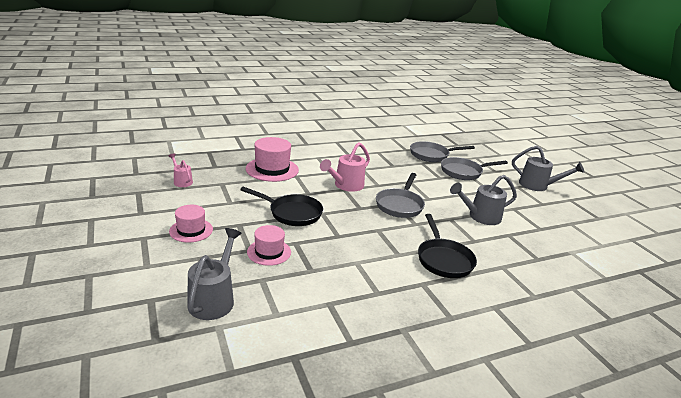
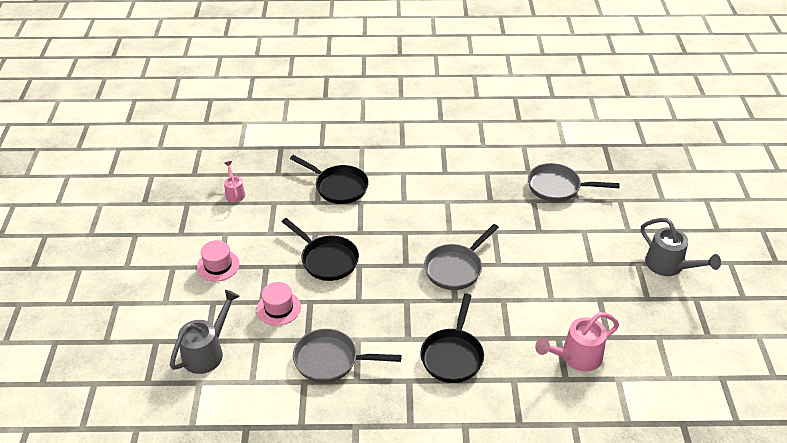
camera: 25 degrees right, 15 degrees up
(272, 169) = (338, 187): pink hat -> black pan
(345, 186) = (409, 227): pink watering can -> pink watering can (576, 357)
(463, 172) = (580, 225): grey pan -> grey pan (330, 360)
(480, 217) = (543, 304): grey watering can -> none

